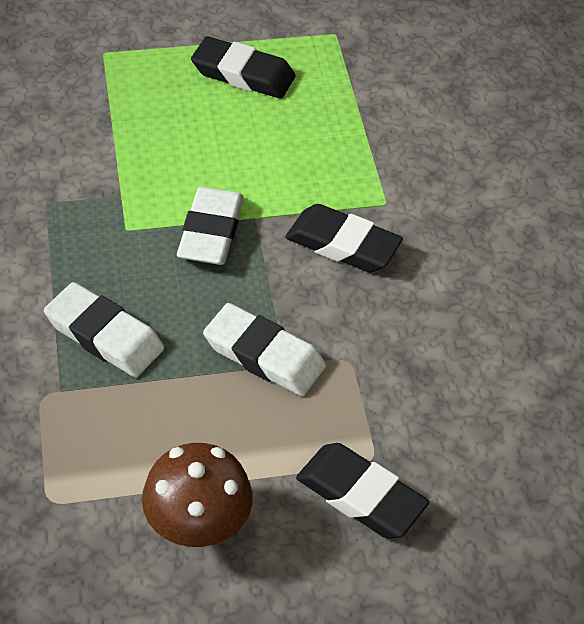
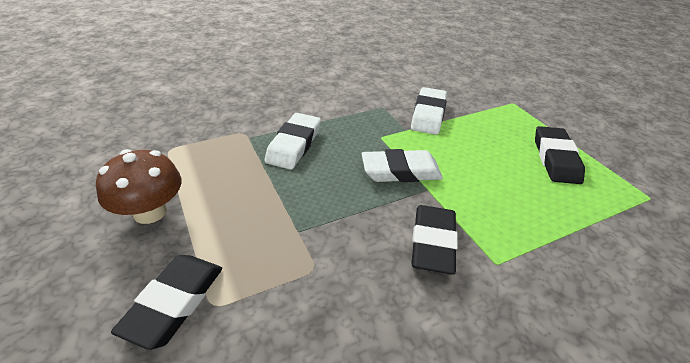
camera: 75 degrees right, 10 degrees down
(264, 355) = (302, 217): white eraser -> white eraser (428, 115)

